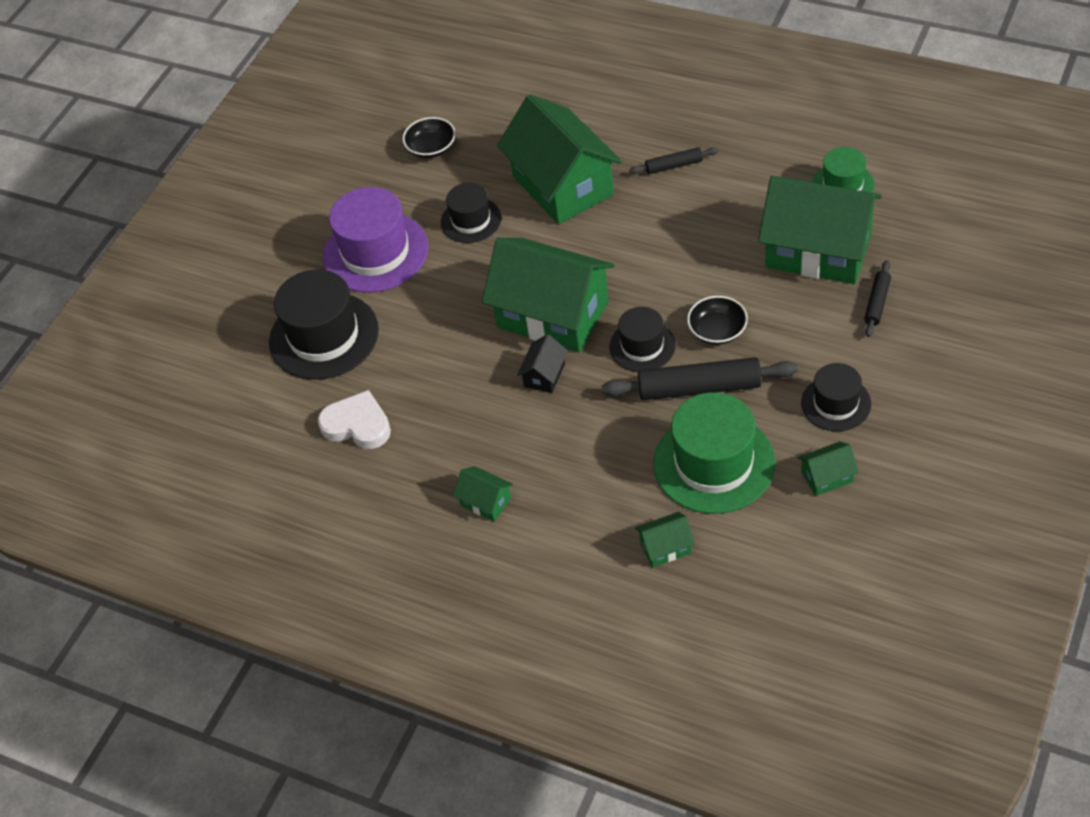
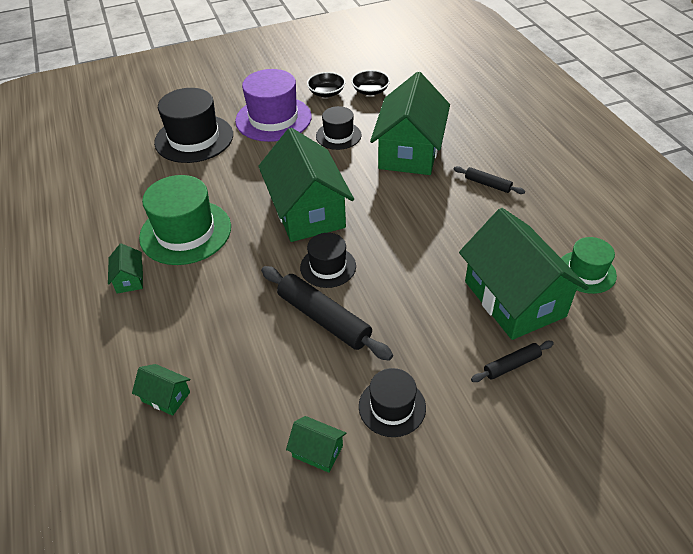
camera: 40 degrees right, 5 degrees down
(357, 425) = (142, 190): white heart -> none
(544, 375) = (256, 239): black house -> none
(714, 463) = (266, 372): green hat -> green hat (185, 232)
(717, 330) = (382, 294): black bowl -> black bowl (326, 93)

